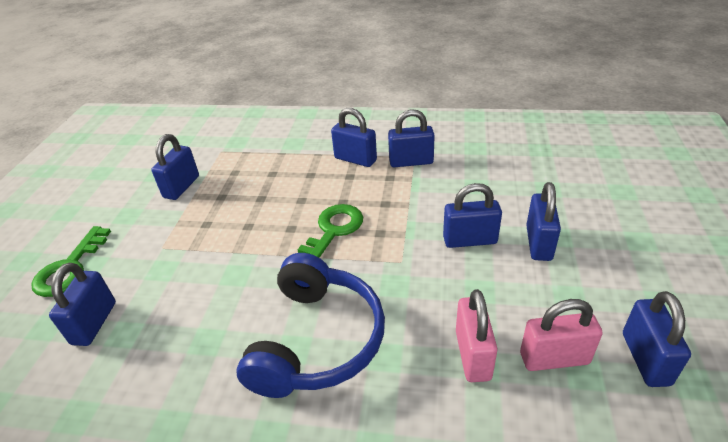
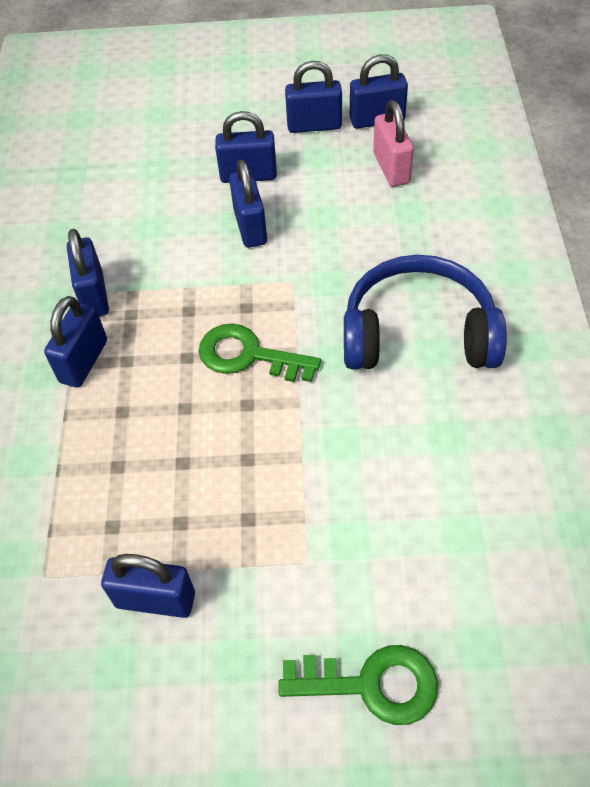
camera: 100 degrees left, 15 degrees up
(94, 323) = (458, 581): blue padlock -> blue padlock (314, 126)
(473, 355) = (402, 217): pink padlock -> none

